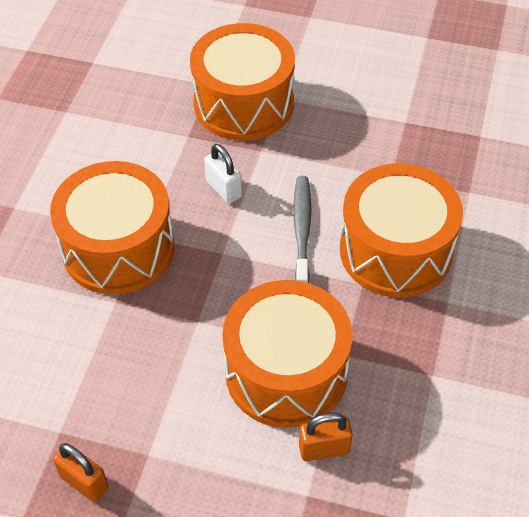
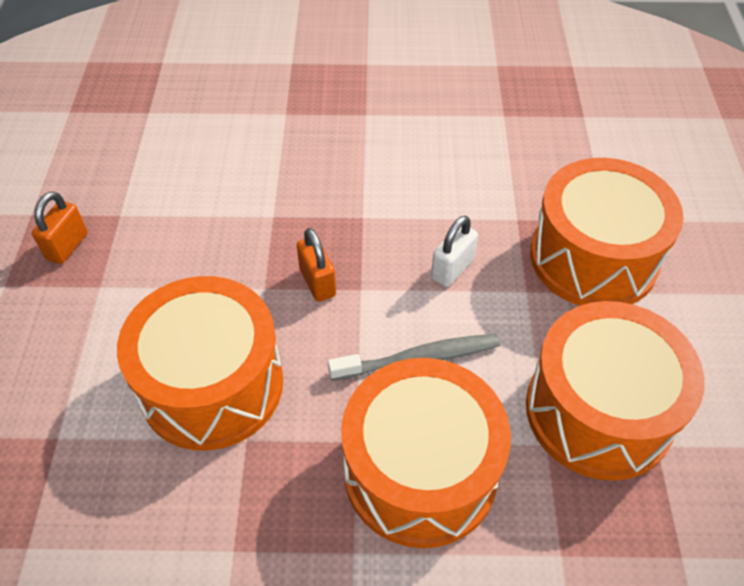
camera: 75 degrees right, 0 degrees up
(118, 248) = (340, 201): orange drum -> orange drum (598, 411)
(324, 449) = (115, 443): orange padlock -> orange padlock (317, 282)

